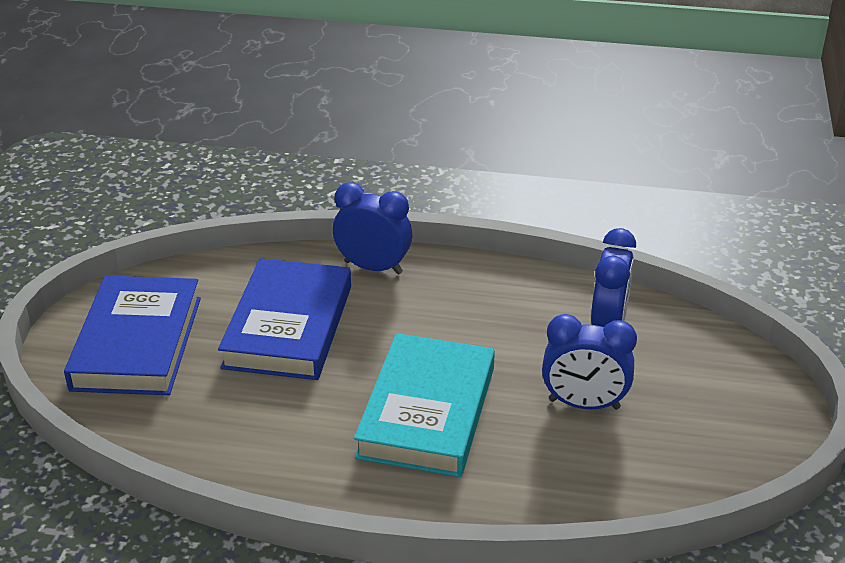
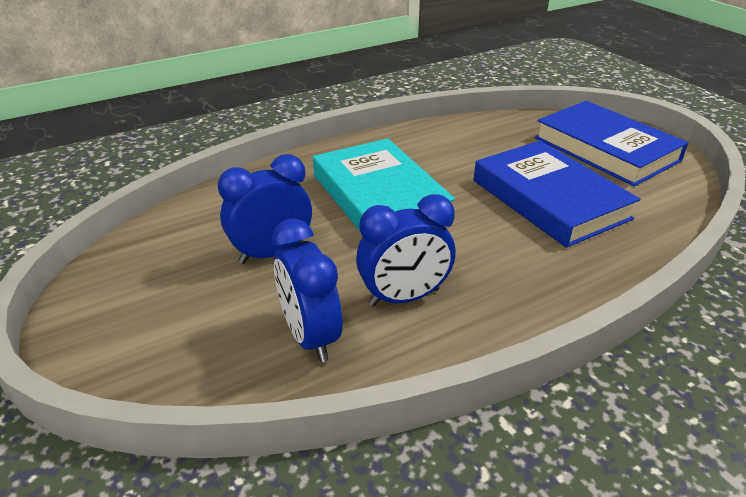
camera: 140 degrees right, 0 degrees up
(373, 267) = (582, 274): blue clock -> blue clock (404, 297)

